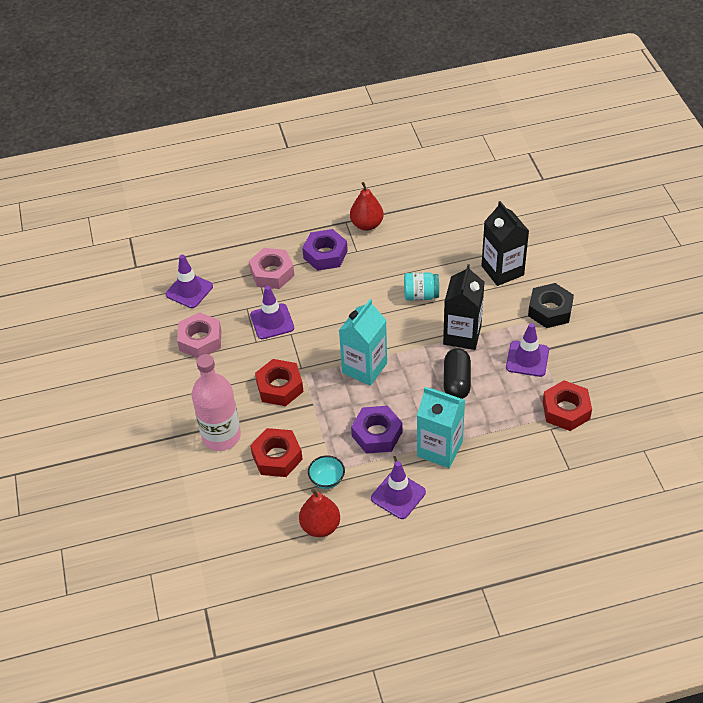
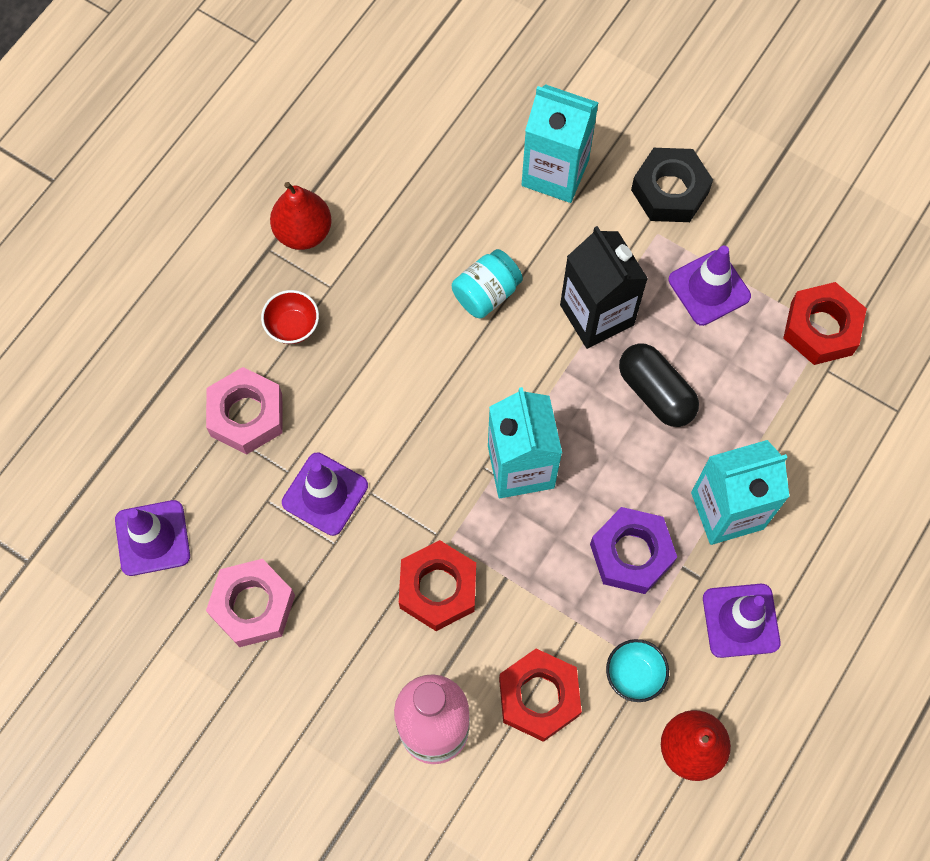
camera: 45 degrees left, 20 degrees up
(325, 255) = (293, 326): purple nut -> red bowl
(502, 270) = (555, 173): black carton -> turquoise carton

